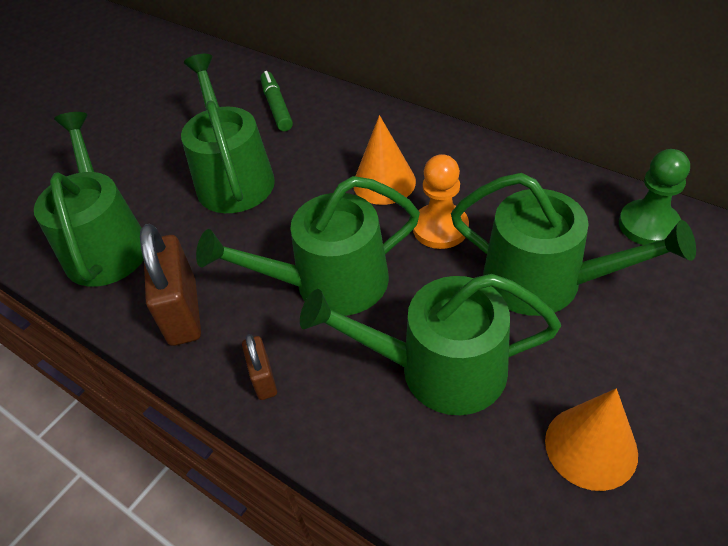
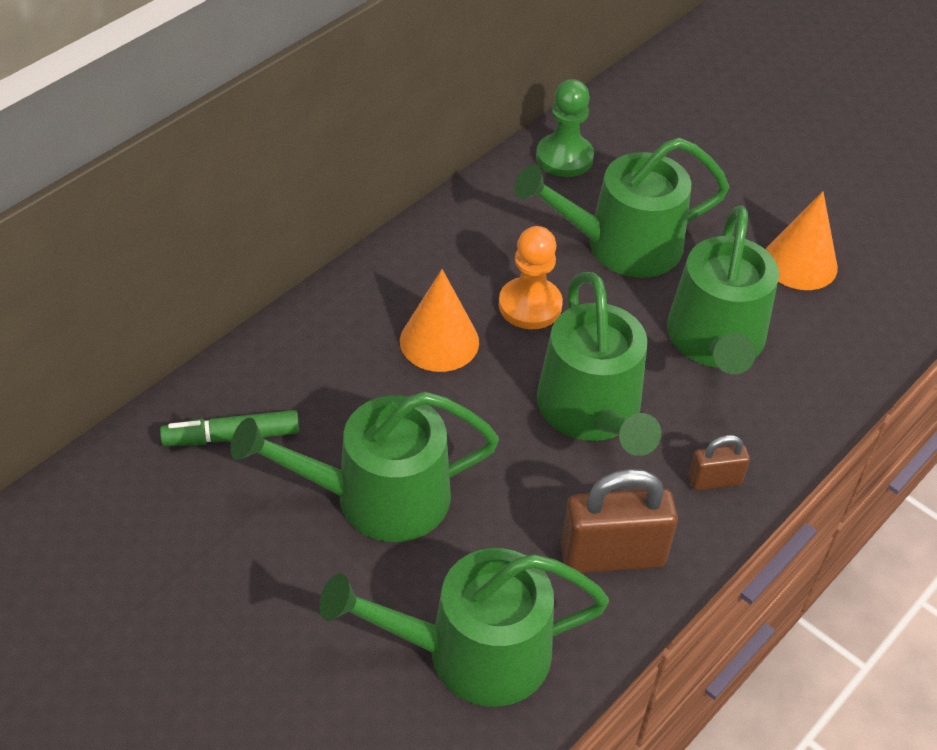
camera: 90 degrees left, 0 degrees up
(544, 281) = (622, 245): green watering can -> green watering can turned 135 degrees counterclockwise

